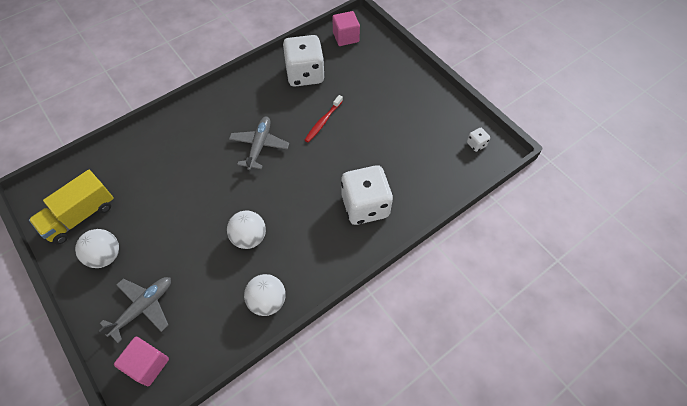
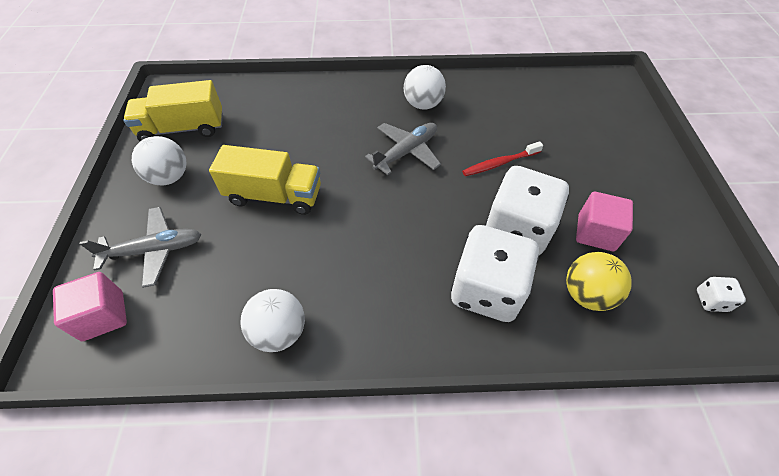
camera: 35 degrees right, 5 degrees down
(194, 224) = (274, 195): none -> yellow truck
(249, 237) = (318, 243): white ball -> white ball (423, 104)
(305, 74) = (513, 105): white dice -> white dice (517, 230)
(346, 37) = (590, 89): pink cube -> pink cube (595, 233)
(417, 177) = (586, 294): none -> yellow ball

